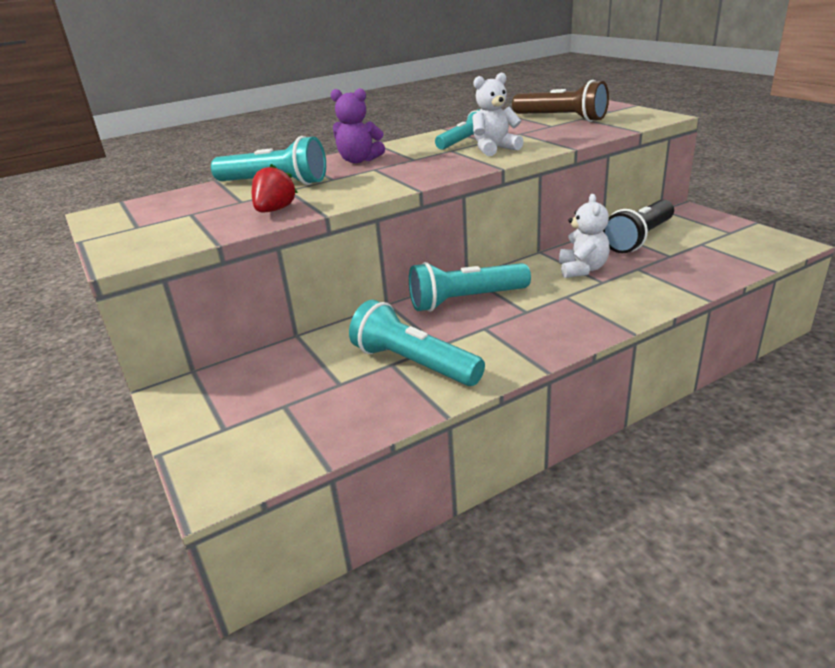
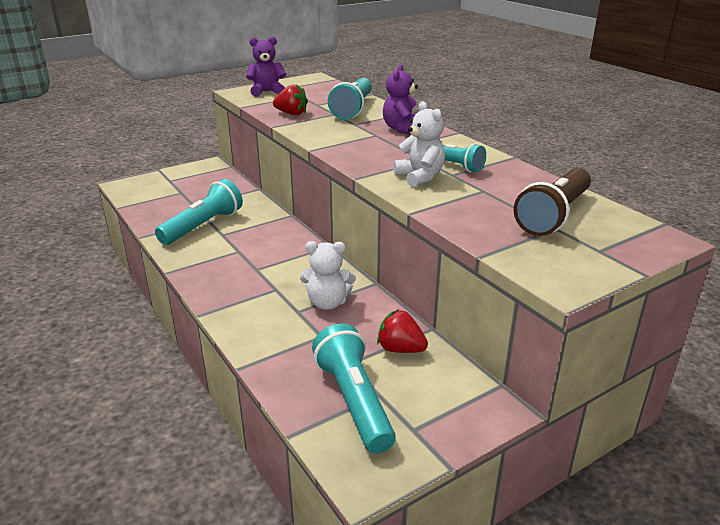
camera: 85 degrees right, 0 degrees up
(149, 235) = (267, 92): none -> purple teddy bear
(465, 300) = (285, 244): turquoise flashlight -> turquoise flashlight (354, 400)
(639, 239) = (400, 349): black flashlight -> red strawberry

